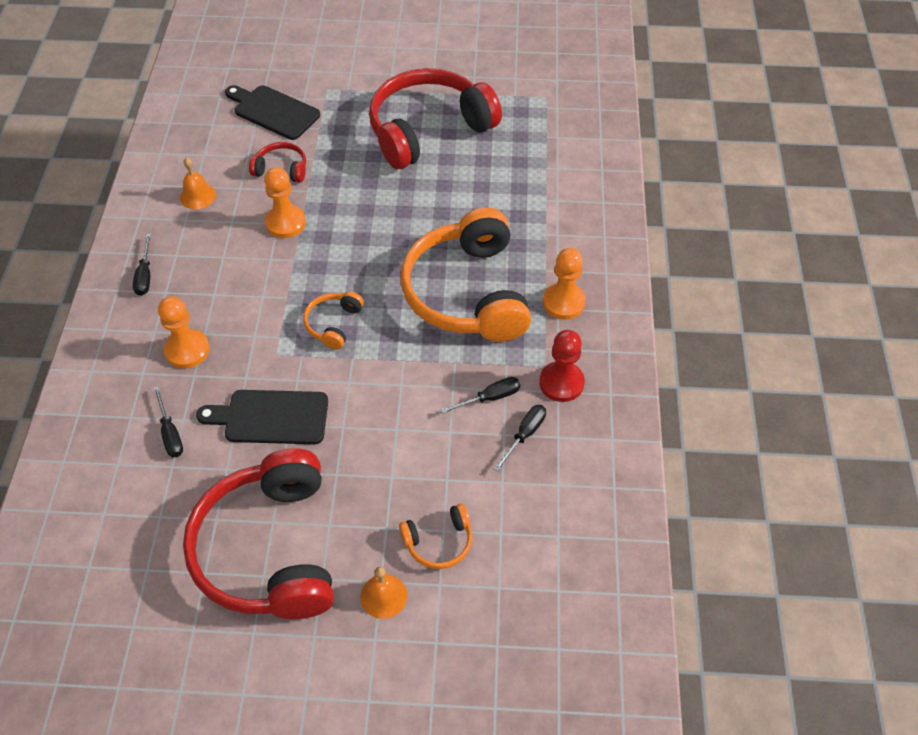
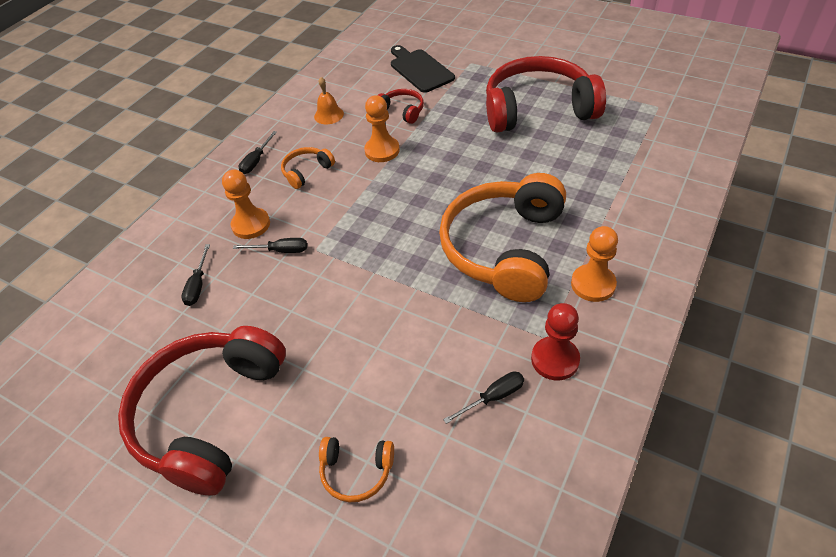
camera: 30 degrees right, 5 degrees down
(271, 417) = (280, 299): black cutting board -> none
(334, 324) = (374, 239): orange headphones -> orange headphones (307, 172)
(383, 596) = (277, 503): orange bell -> none
(490, 398) = (477, 349): black screwdriver -> black screwdriver (281, 250)

